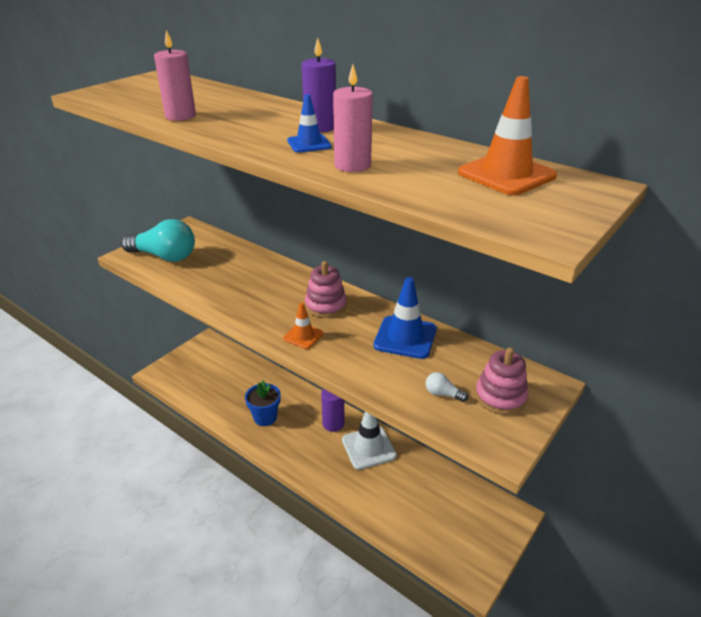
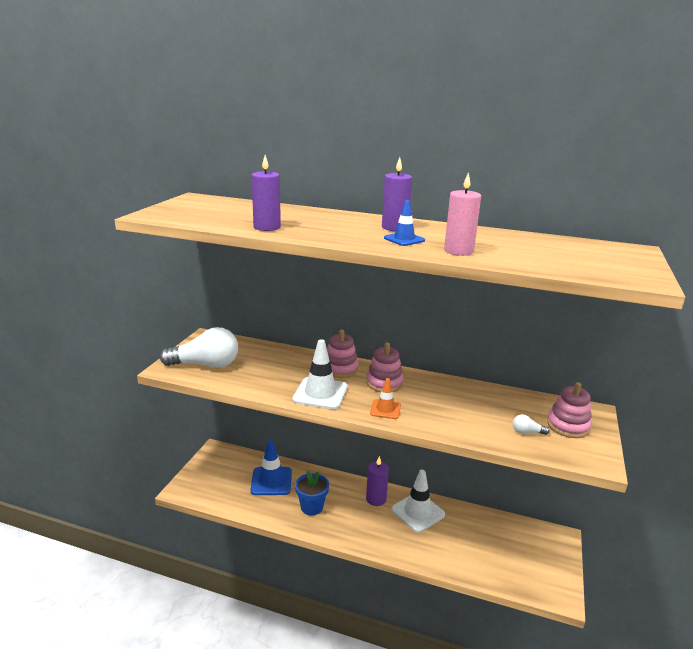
camera: 20 degrees left, 10 degrees down
(164, 256) = (205, 365): turquoise light bulb -> white light bulb
(180, 116) = (267, 227): pink candle -> purple candle
(250, 306) = (320, 393): none -> white traffic cone
(291, 282) = (340, 369): none -> pink stacking toy
(405, 337) = (466, 396): blue traffic cone -> blue traffic cone (271, 481)
(506, 174) = (569, 248): orange traffic cone -> none

